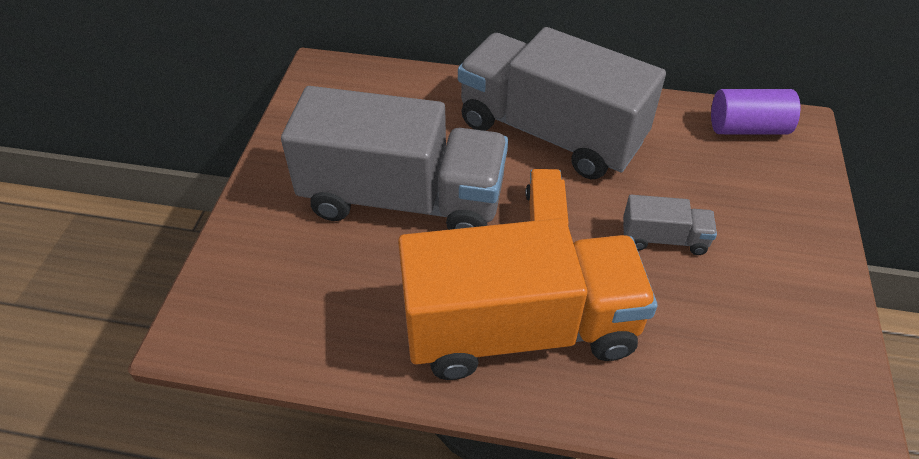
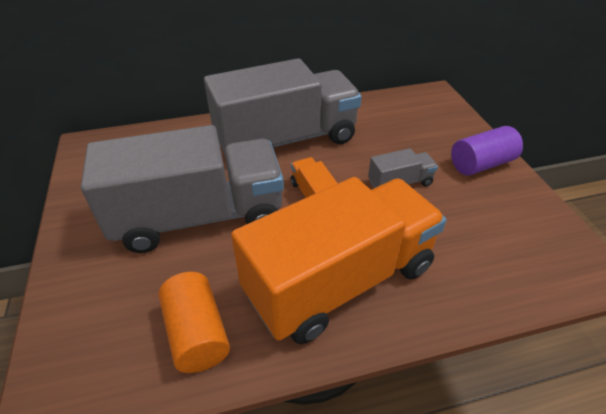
camera: 25 degrees left, 5 degrees down
(345, 325) = (197, 333): none -> orange cylinder
(550, 133) = (286, 140): grey truck -> grey truck turned 150 degrees clockwise
(747, 128) = (407, 103): purple cylinder -> purple cylinder (481, 164)

